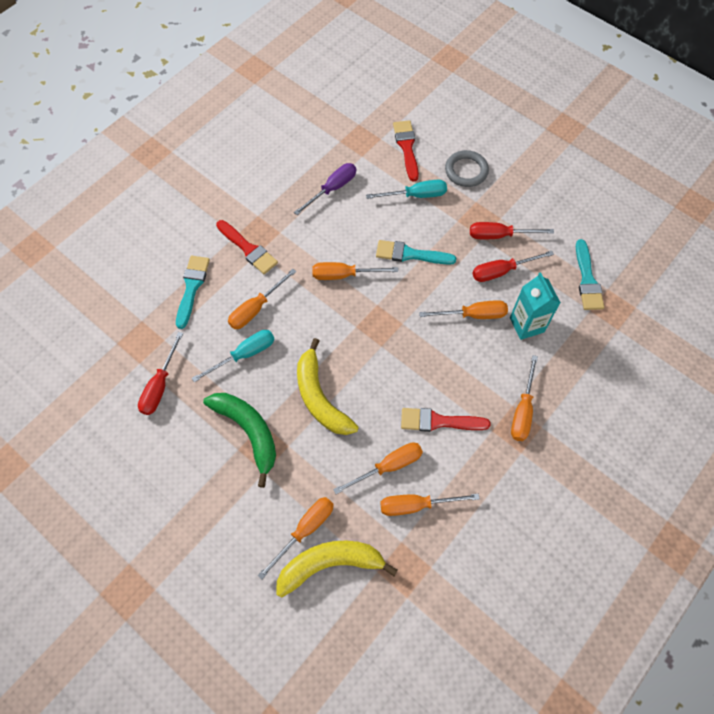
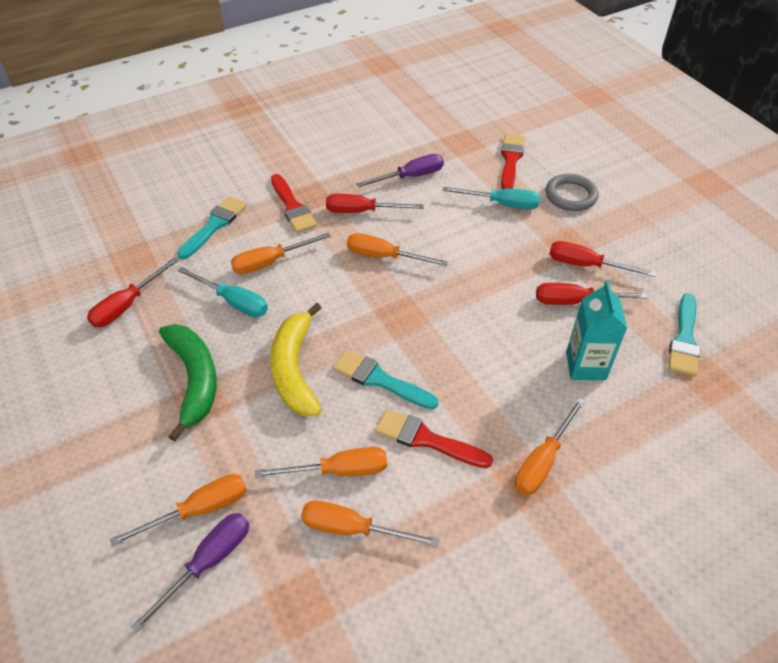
camera: 20 degrees right, 15 degrees down
(244, 355) = (233, 302): turquoise screwdriver -> turquoise screwdriver turned 45 degrees clockwise
(307, 236) = (362, 211): none -> red screwdriver
(330, 564) = (208, 562): yellow banana -> purple screwdriver
(410, 254) = (470, 256): turquoise brush -> turquoise brush (380, 380)
(473, 315) = (520, 336): orange screwdriver -> none

